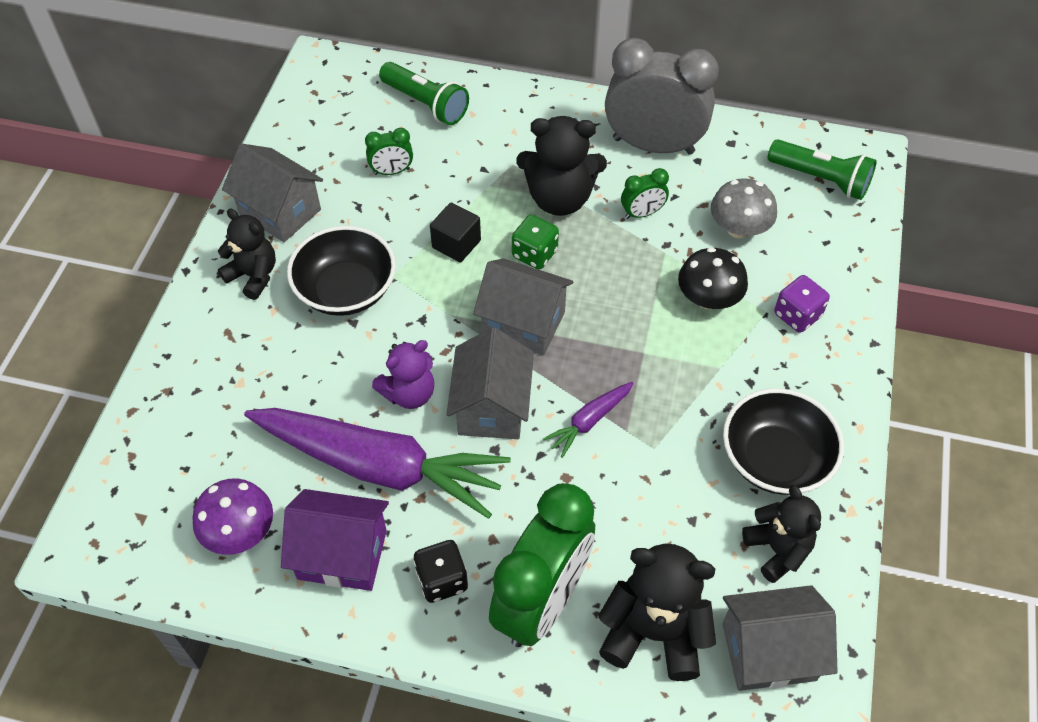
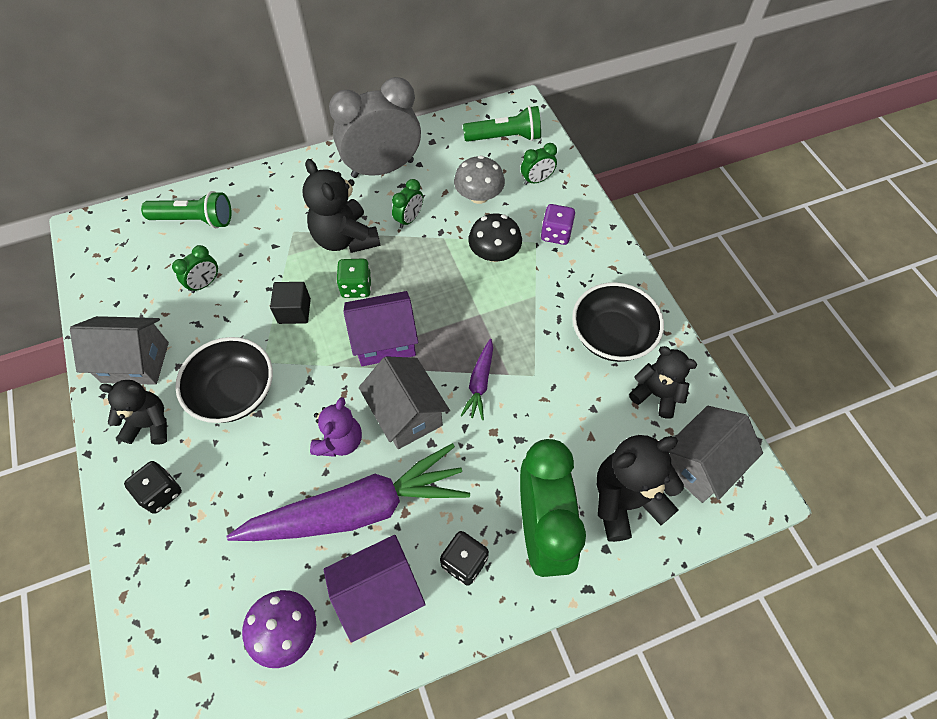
camera: 35 degrees left, 5 degrees up
(221, 342) = (161, 493): none -> black dice
(523, 323) = (384, 341): grey house -> purple house
(559, 199) = (345, 238): black teddy bear -> black teddy bear turned 90 degrees clockwise
(821, 245) = (537, 180): none -> green clock

